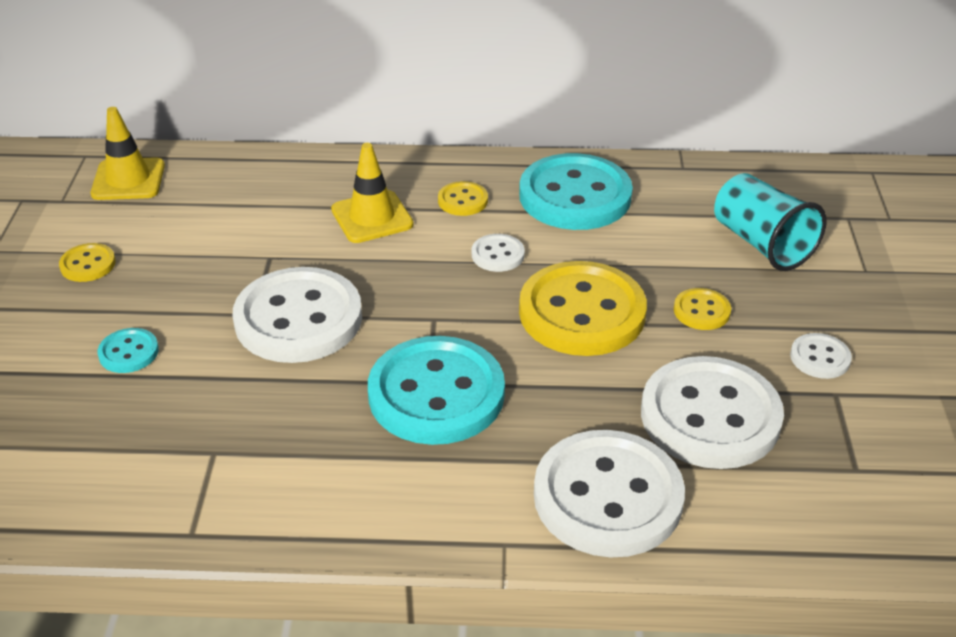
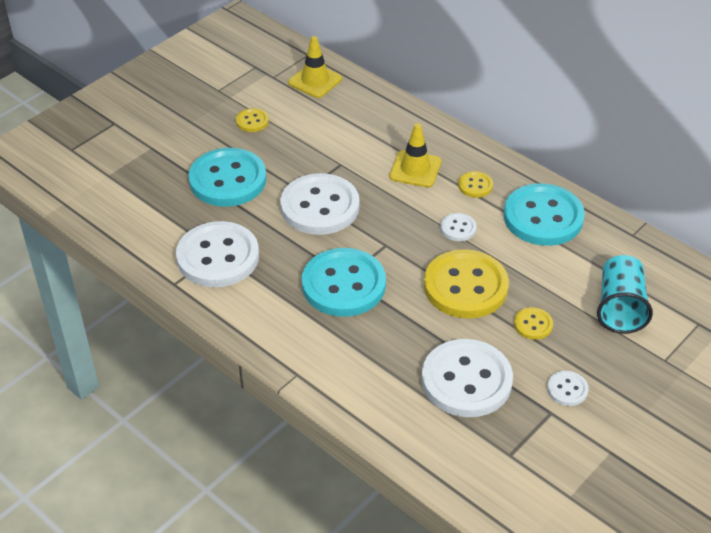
camera: 40 degrees right, 5 degrees up
(128, 352) = (228, 180): turquoise button -> turquoise button, size x2.24
(608, 497) = (368, 385): white button -> white button (218, 257)

